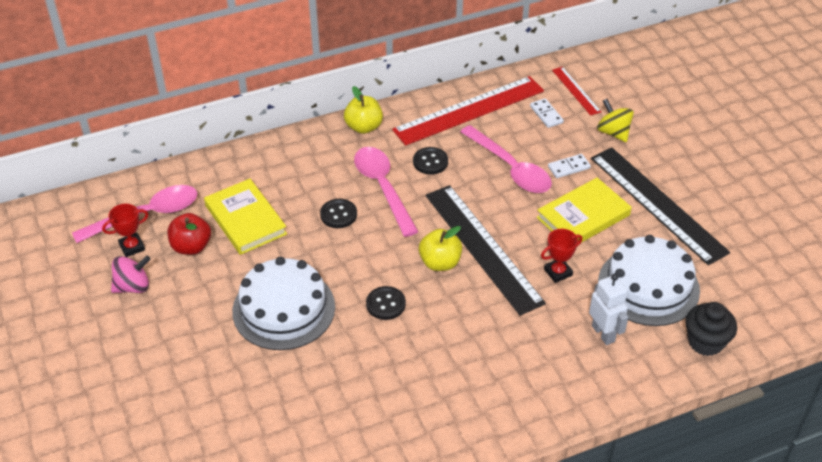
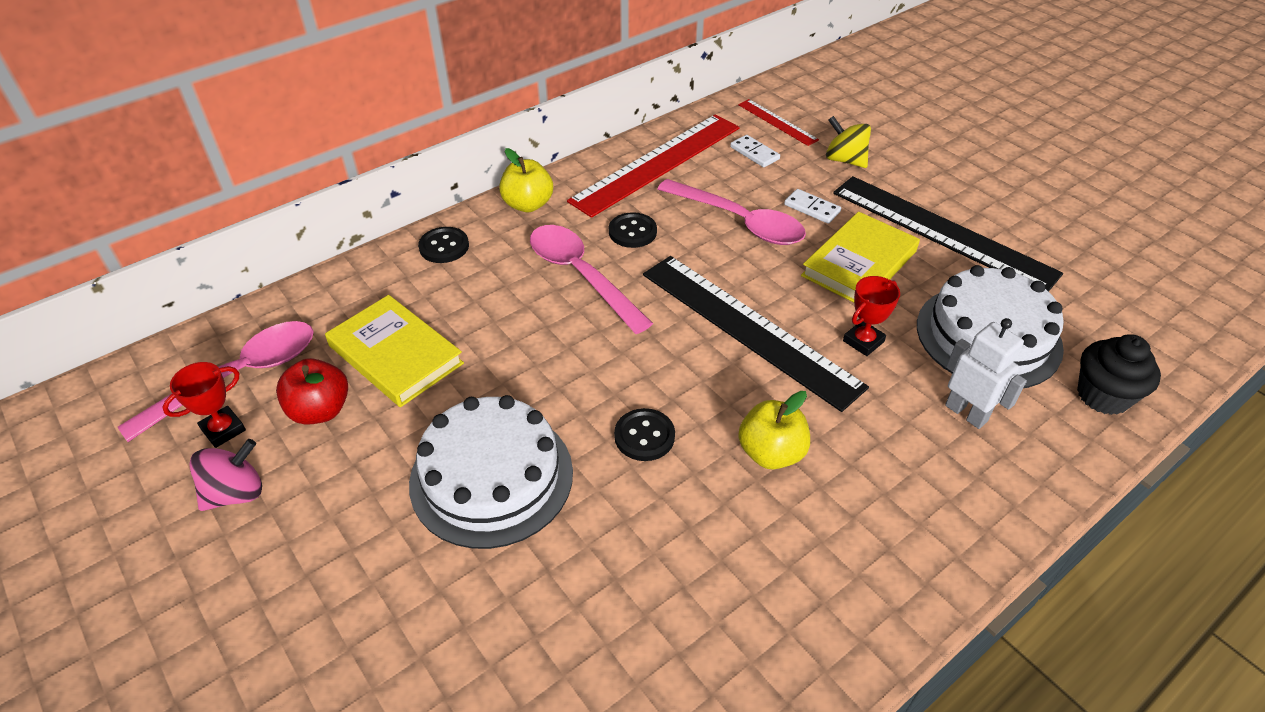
camera: 15 degrees left, 0 degrees up
(338, 214) = (531, 322): black button -> black button (444, 246)
(440, 263) = (699, 360): yellow apple -> yellow apple (771, 453)
(569, 167) = (812, 208): white domino -> white domino turned 75 degrees clockwise

